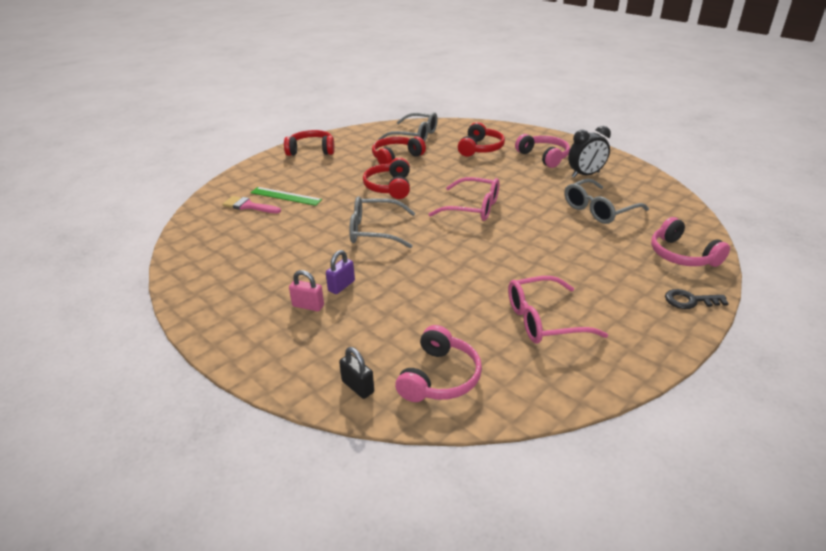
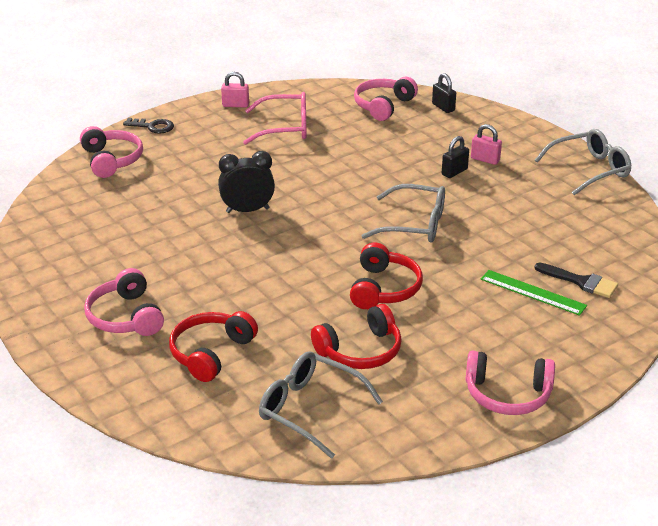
camera: 170 degrees left, 0 degrees up
(248, 206) = (581, 282): pink brush -> black brush
(311, 150) = (507, 394): red headphones -> pink headphones
(341, 286) = (454, 172): purple padlock -> black padlock
(473, 208) = (285, 240): pink glasses -> none
(585, 175) = (100, 272): black clock -> black clock (247, 210)
(598, 210) = (138, 218): grey glasses -> grey glasses (589, 170)
(629, 349) = (235, 105): none -> pink padlock

